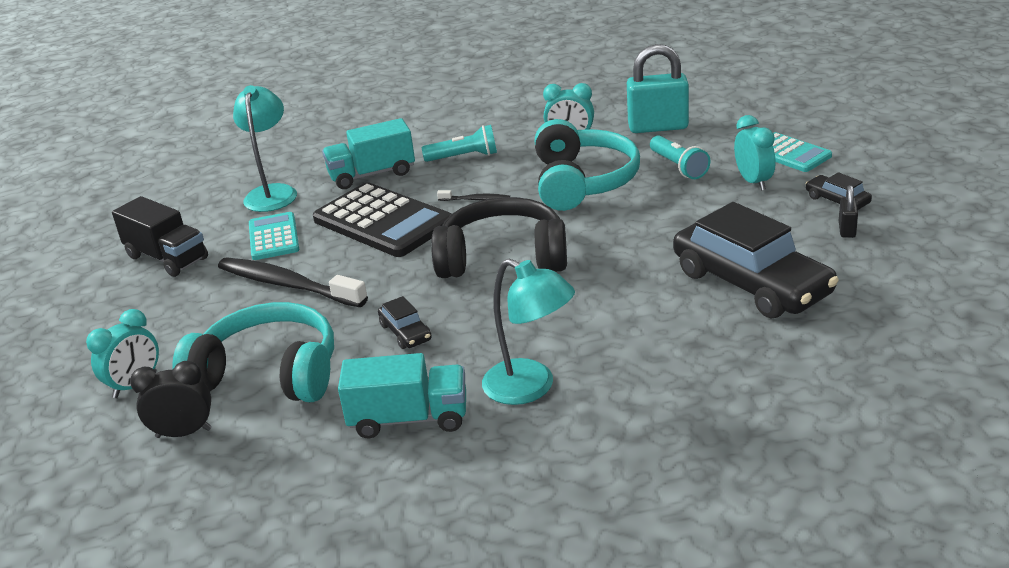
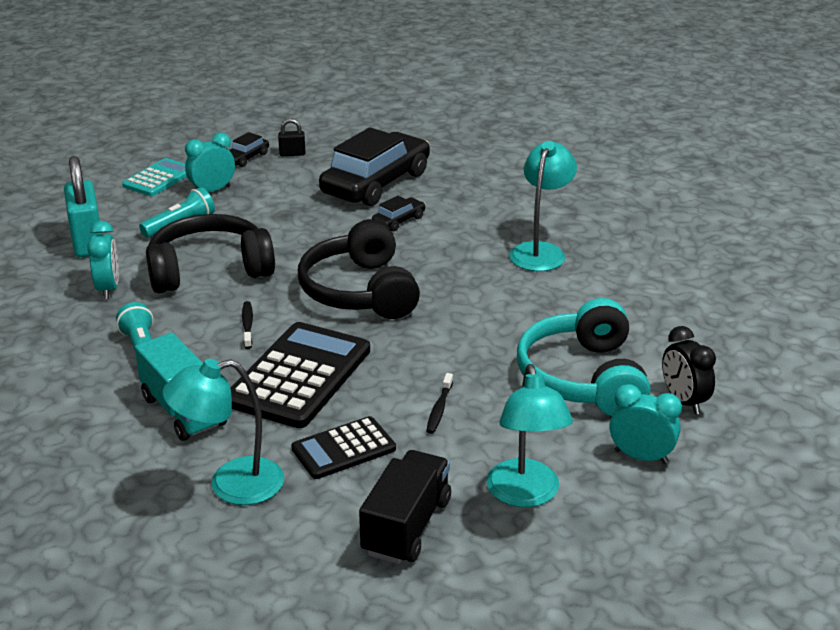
camera: 110 degrees left, 0 degrees up
(149, 314) = (525, 495): none -> turquoise lamp
(274, 237) = (343, 449): turquoise calculator -> black calculator
(287, 285) = (439, 409): black toothbrush -> black toothbrush, size x0.44
(405, 332) = (494, 319): black car -> black car (399, 221)
(409, 419) = (602, 294): turquoise truck -> none
(582, 182) = (209, 270): turquoise headphones -> black headphones

